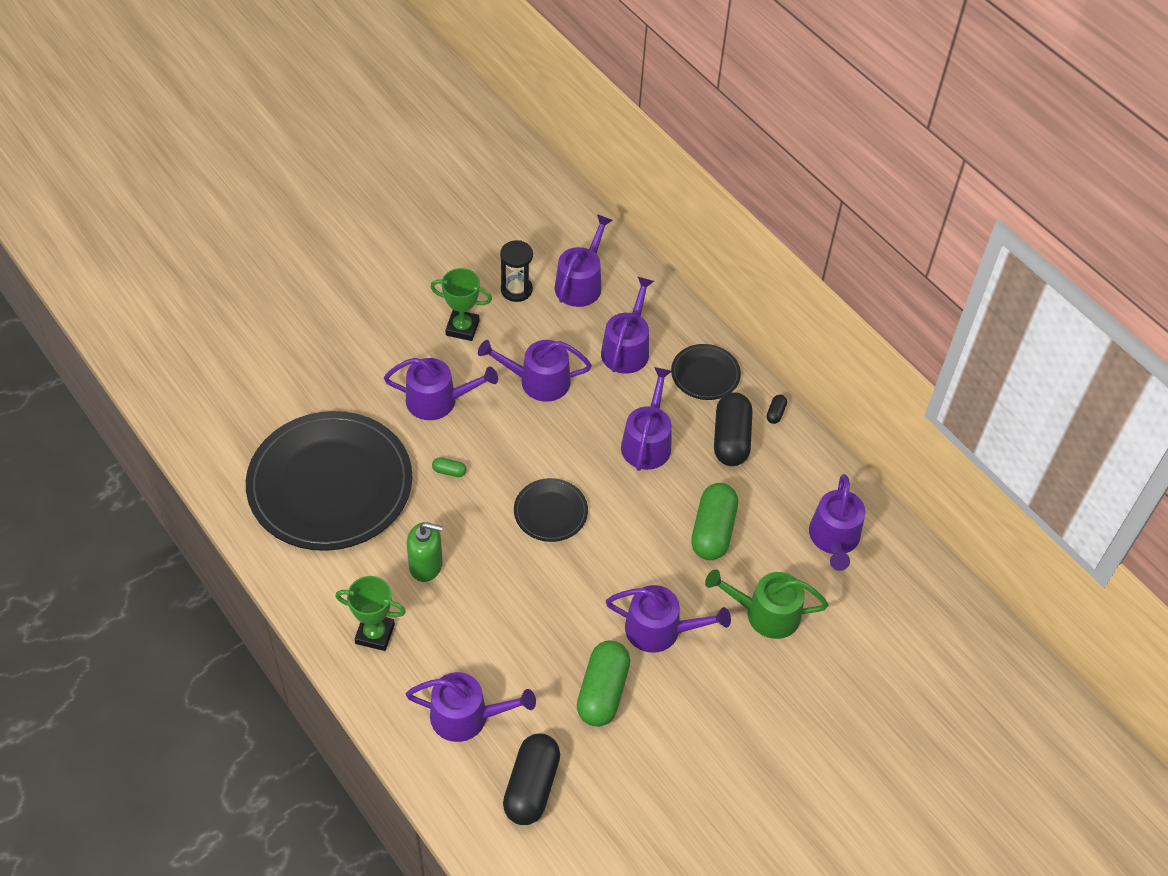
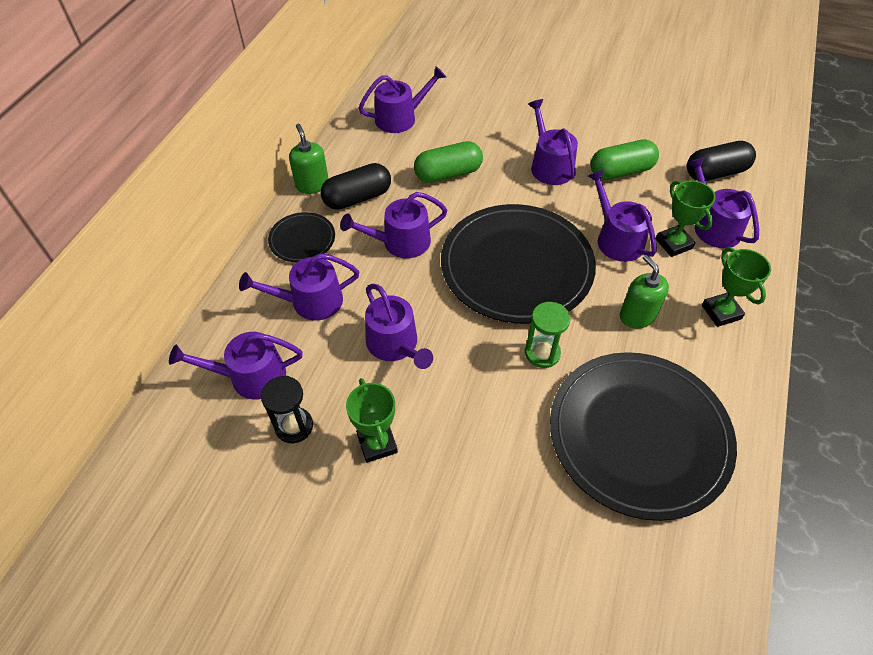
camera: 120 degrees left, 0 degrees up
(438, 400) = (478, 409): purple watering can -> purple watering can (616, 239)
(449, 471) = (542, 353): green capsule -> green hourglass
(474, 660) = (674, 244): none -> green trophy
(550, 512) = (516, 266): black plate -> black plate, size x2.23
(765, 613) = (487, 125): green watering can -> none
(775, 413) = (312, 185): black capsule -> green soap dispenser

